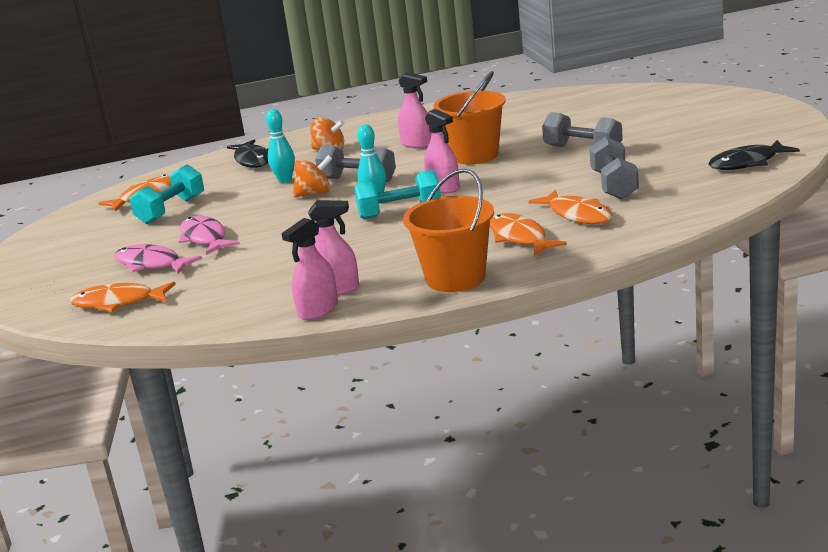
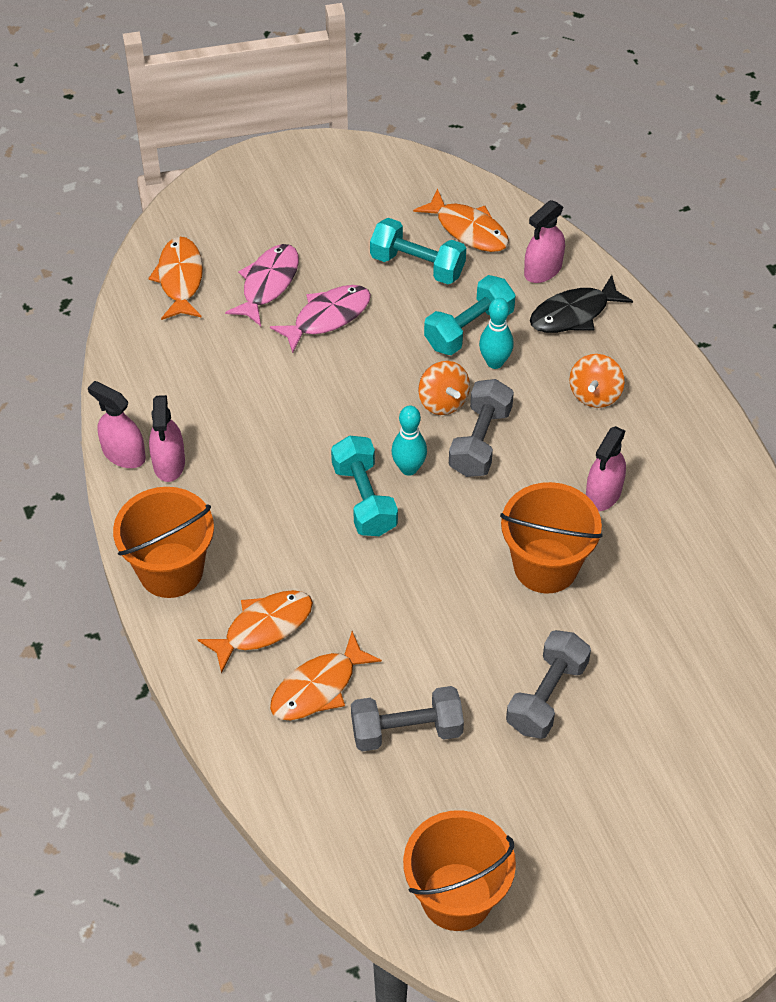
camera: 80 degrees right, 30 degrees up
(248, 190) = (469, 329): none -> turquoise dumbbell
(443, 188) = (435, 538): pink spray bottle -> pink spray bottle (543, 270)
(747, 163) = (456, 896): black fish -> orange bucket

